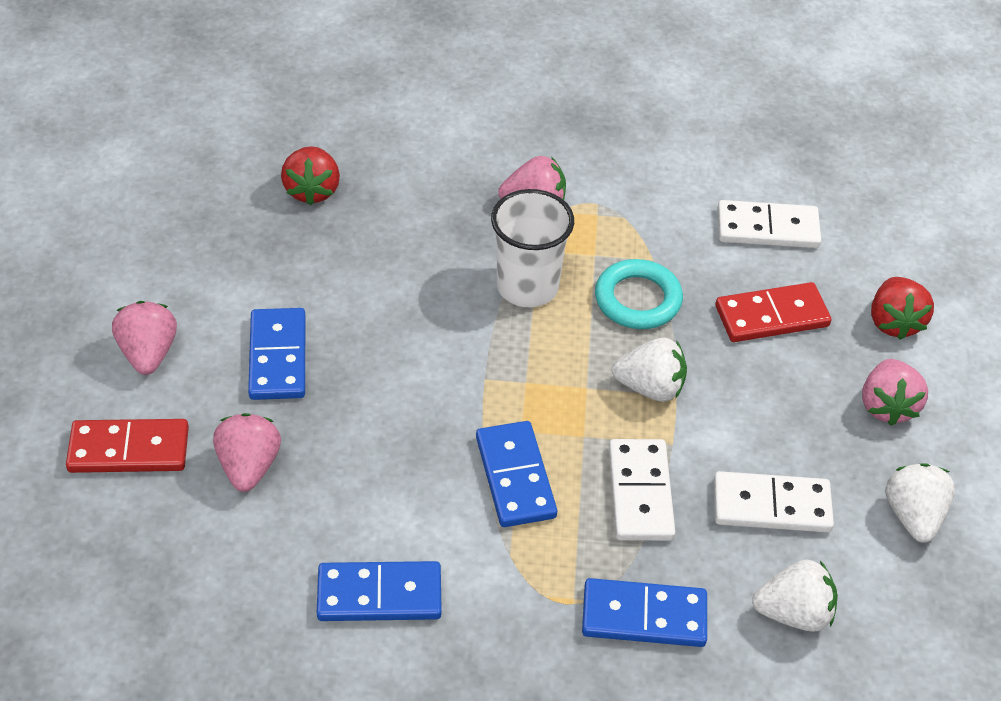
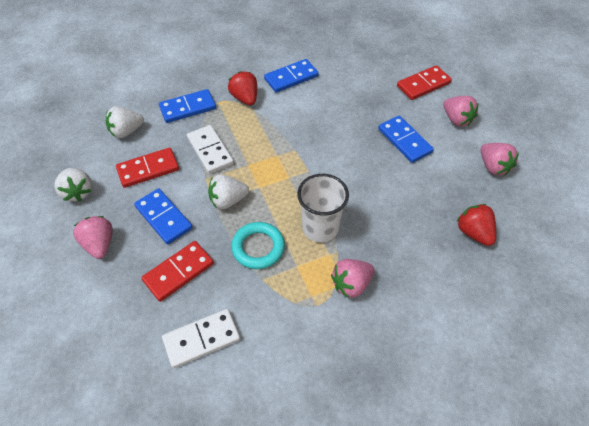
camera: 155 degrees right, 5 degrees up
(249, 466) = (374, 97): pink strawberry -> pink strawberry (493, 167)
(515, 477) = (267, 135): blue domino -> blue domino (164, 217)
(771, 506) = (148, 169): white domino -> red domino
(894, 322) = (103, 302): red strawberry -> red strawberry (245, 98)

